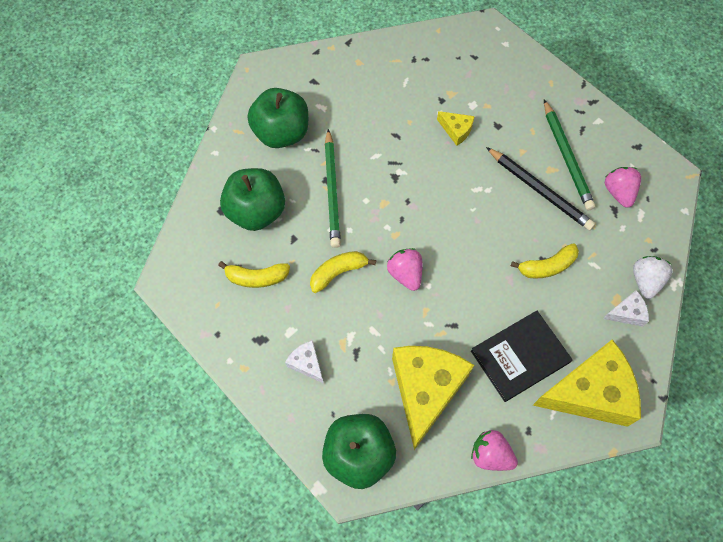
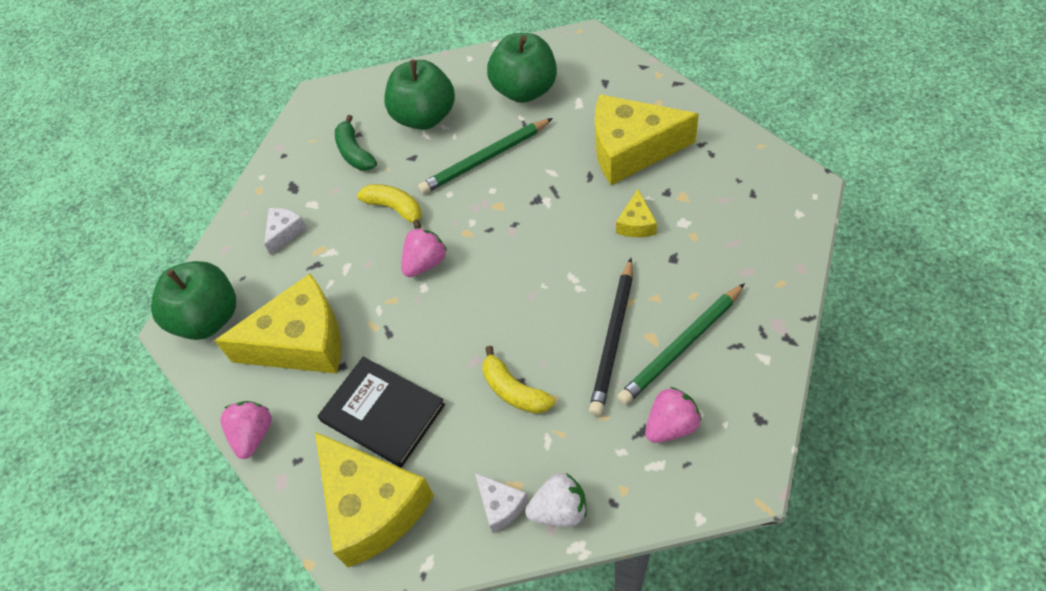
camera: 70 degrees right, 10 degrees down
(257, 278) = (355, 152): yellow banana -> green banana
(390, 99) = (631, 150): none -> yellow cheese

